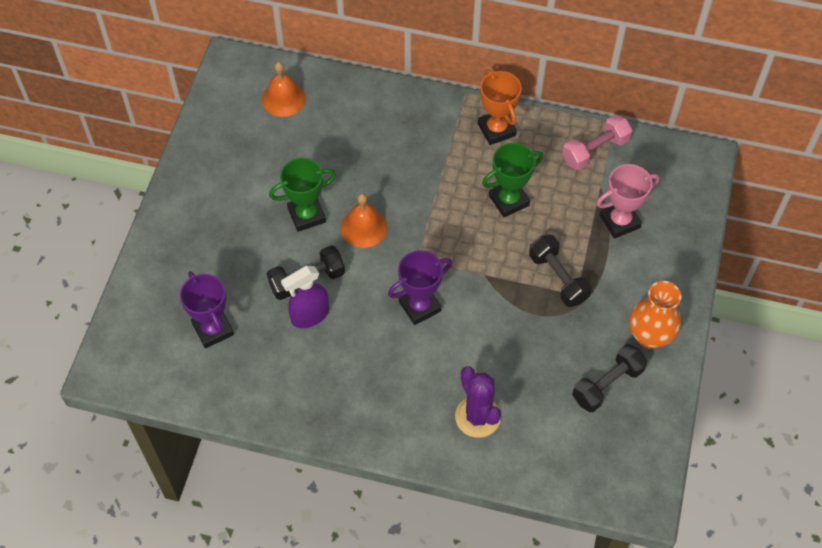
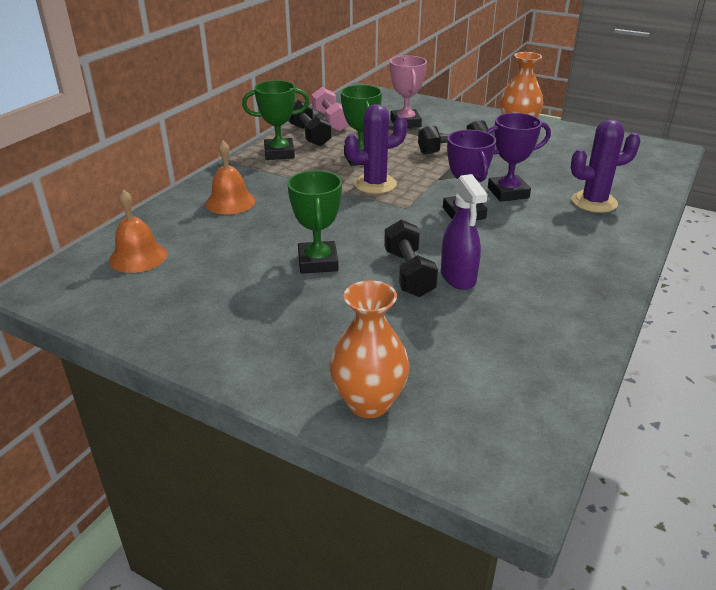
camera: 75 degrees left, 25 degrees down
(154, 284) = (368, 402): none -> orange vase
(213, 329) = (460, 354): purple trophy -> purple trophy (508, 193)
(364, 227) = (353, 230): orange bell -> orange bell (230, 202)
(455, 225) = (375, 184): none -> purple cactus
(496, 130) = (279, 153): orange trophy -> green trophy
(607, 384) = (561, 147): black dumbbell -> black dumbbell (309, 135)

